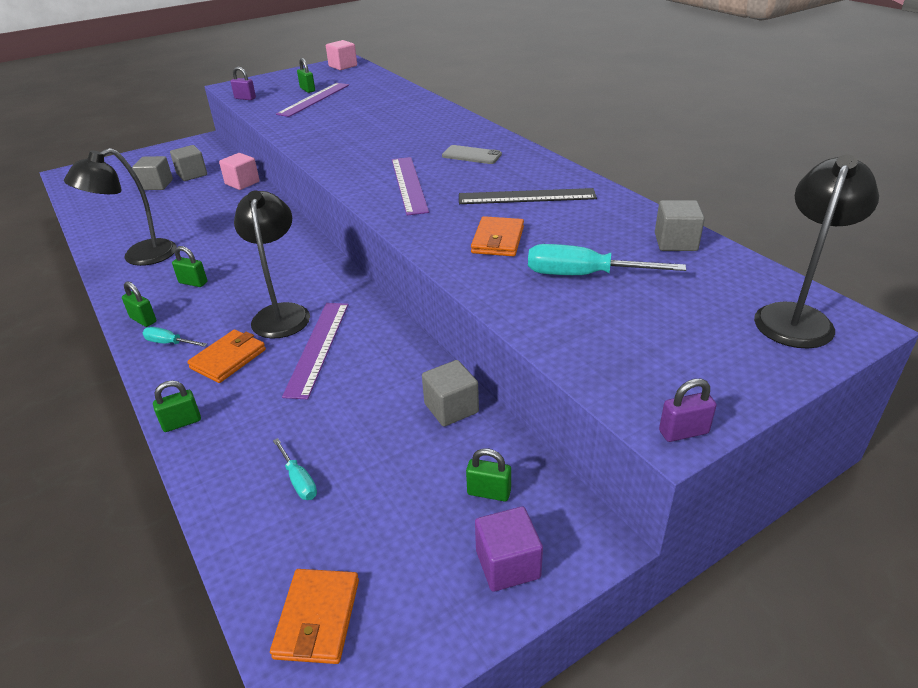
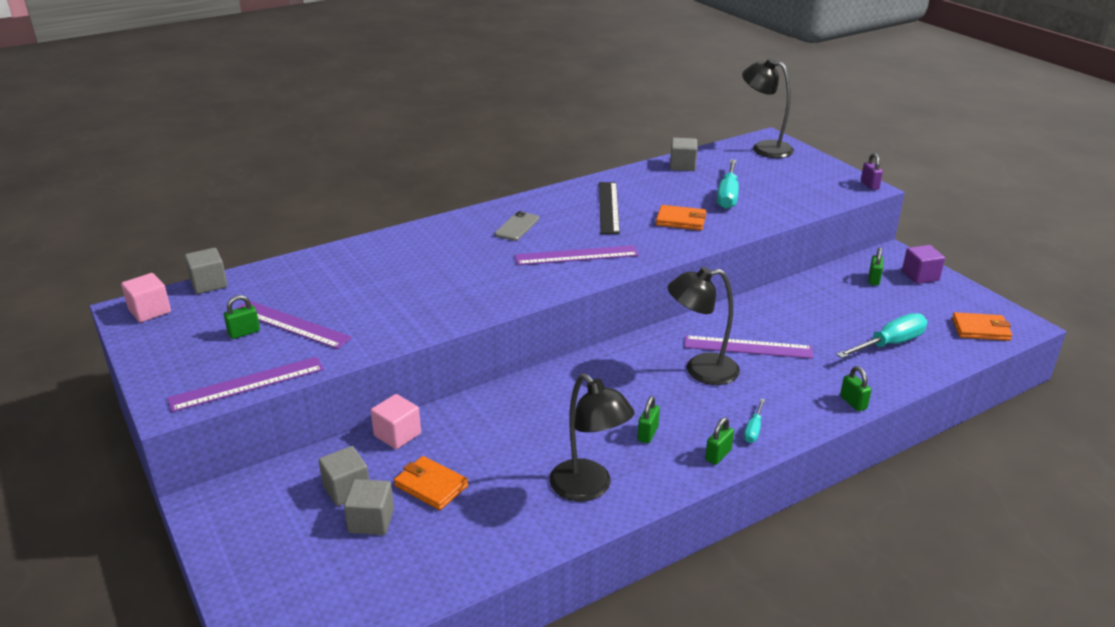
camera: 90 degrees left, 5 degrees down
(228, 359) = (770, 391): orange wallet -> orange wallet (431, 486)
(245, 98) = (247, 384): purple padlock -> purple ruler
(299, 480) = (890, 344): turquoise screwdriver -> turquoise screwdriver, size x1.91
(451, 408) = (805, 290): grey cube -> grey cube (209, 284)

